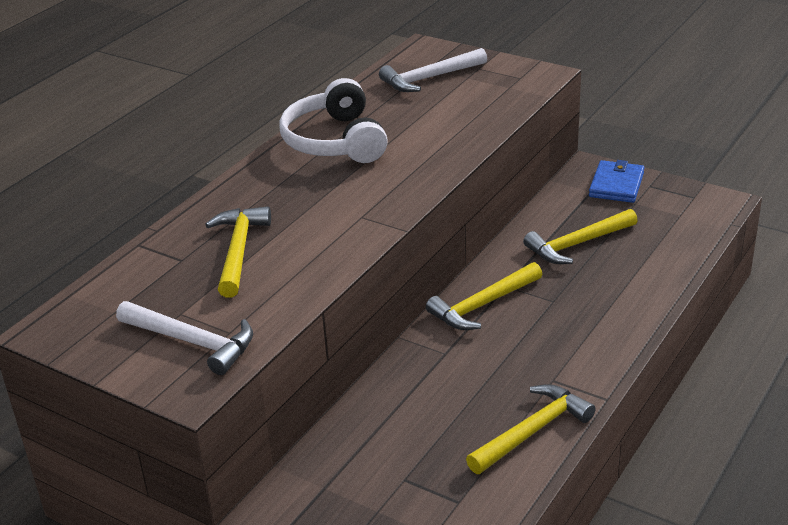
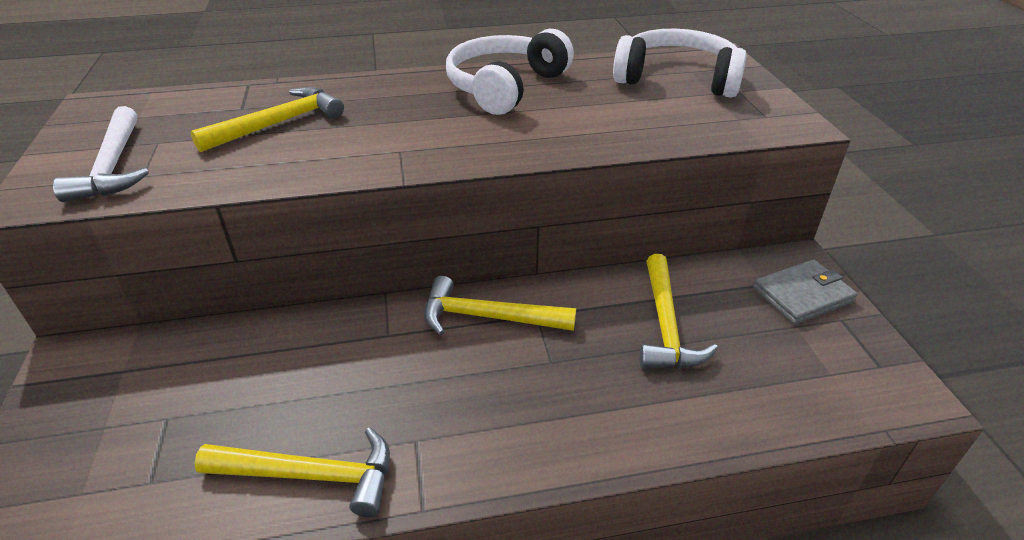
camera: 45 degrees right, 5 degrees up
(430, 78) = (677, 79): white hammer -> white headphones
(577, 244) = (666, 325): yellow hammer -> yellow hammer turned 105 degrees counterclockwise
(616, 185) = (802, 295): blue wallet -> grey wallet

